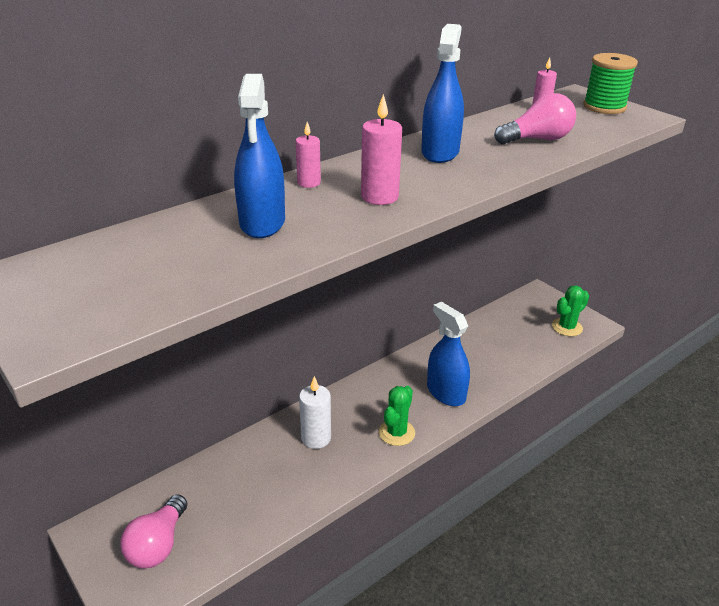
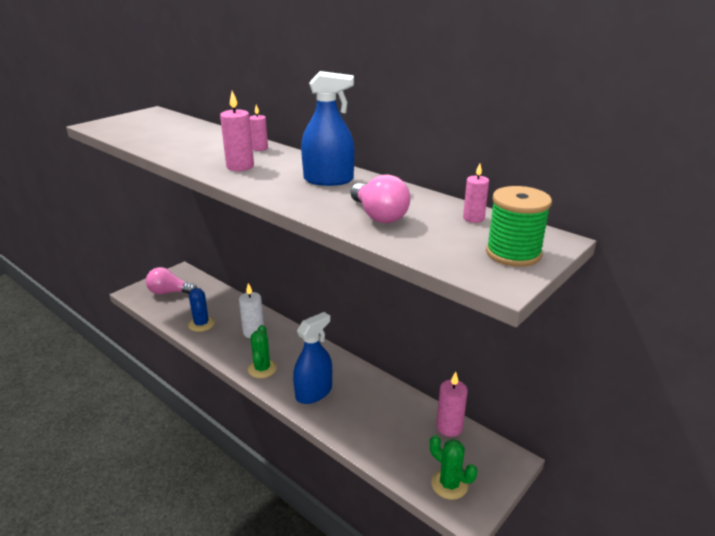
camera: 80 degrees right, 5 degrees down
(262, 222) = (202, 144): blue spray bottle -> none
(275, 496) = (201, 324): none -> blue cactus
(396, 433) = (262, 369): green cactus -> green cactus turned 75 degrees clockwise
(502, 314) = (449, 427): none -> pink candle

